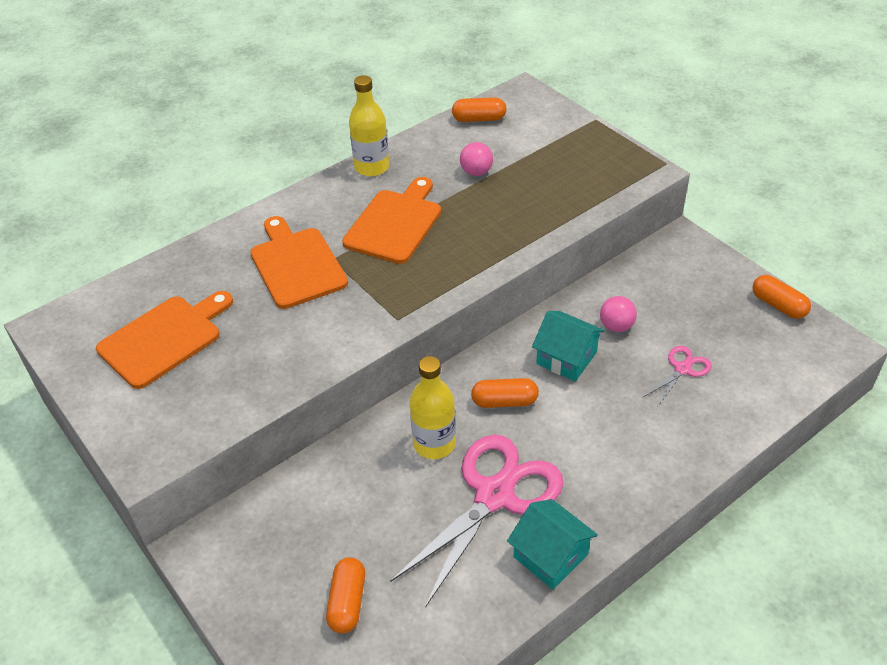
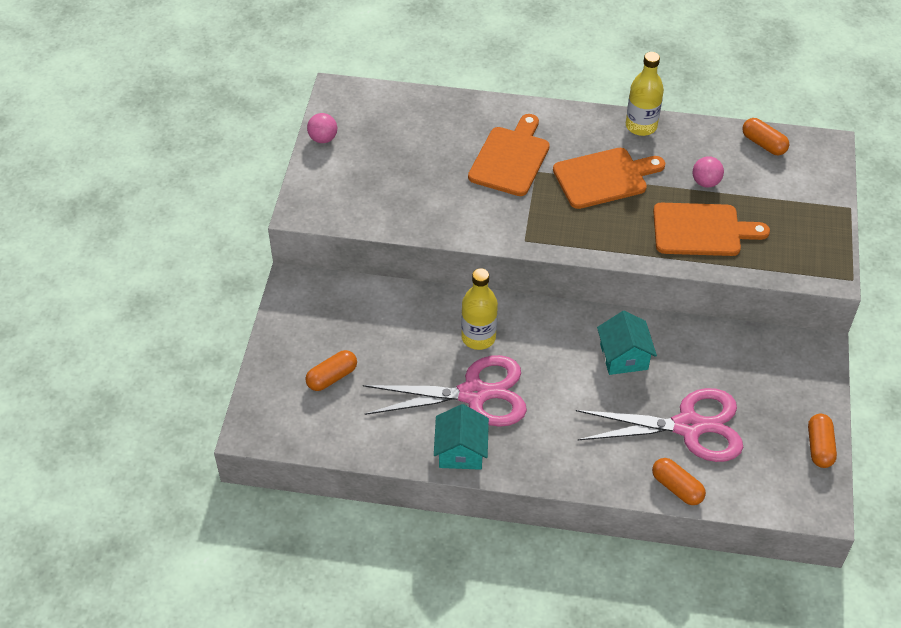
camera: 45 degrees right, 5 degrees up
(164, 338) = (386, 147): orange cutting board -> orange cutting board (701, 230)
(504, 401) = (550, 349): orange capsule -> orange capsule (677, 488)
(616, 326) = (684, 365): pink ball -> pink ball (323, 139)
(682, 369) = (688, 426): pink scissors -> pink scissors, size x2.17

